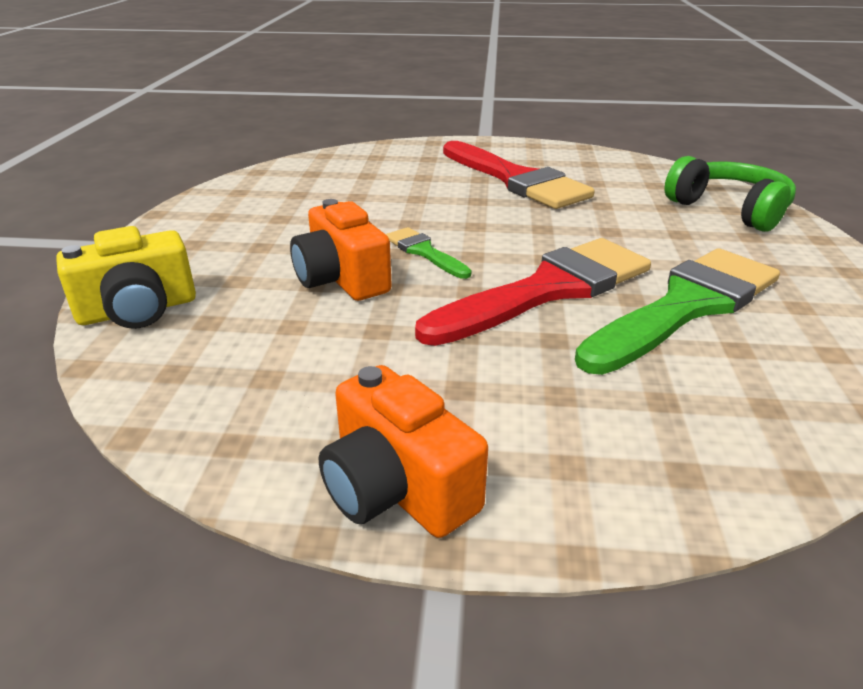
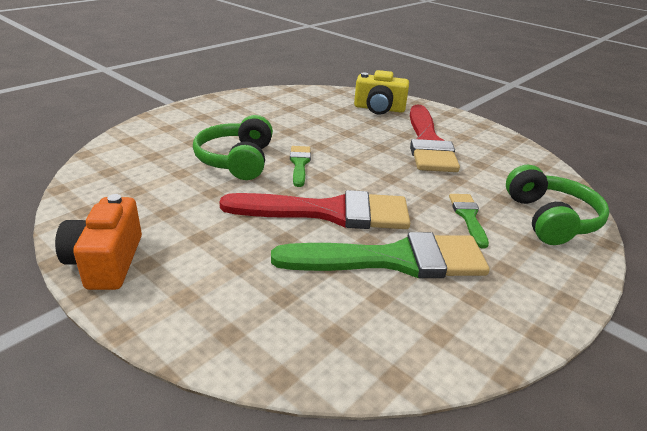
camera: 35 degrees right, 0 degrees up
(138, 310) = (136, 138): yellow camera -> yellow camera (379, 109)
(342, 279) = (237, 160): orange camera -> green headphones
(670, 236) = (468, 217): none -> green brush

